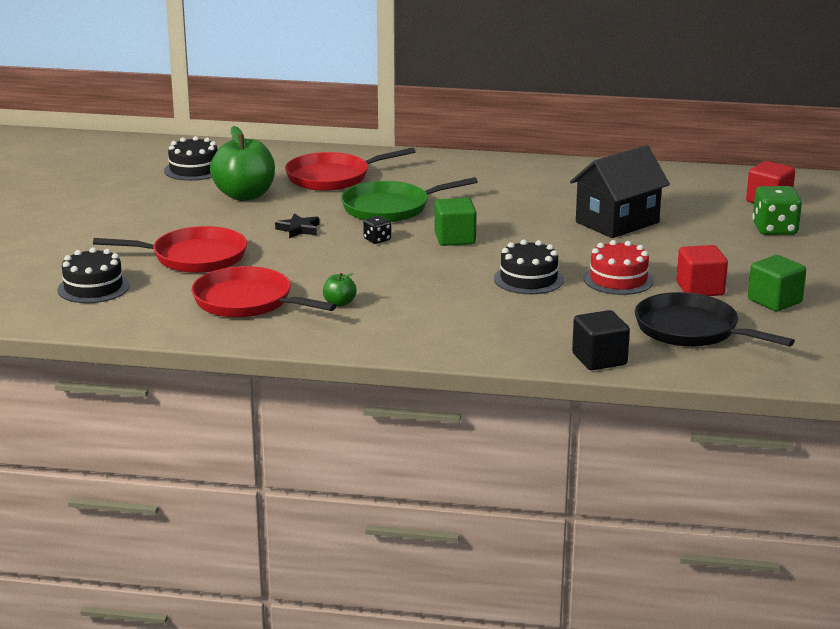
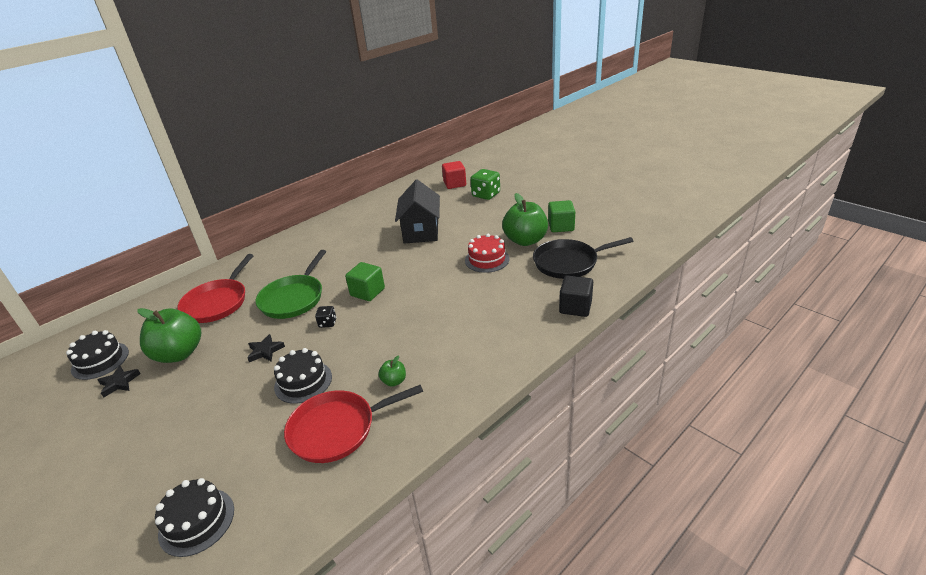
camera: 50 degrees left, 10 degrees up
(181, 190) = (119, 383): none -> black star
(194, 257) = (232, 426): red pan -> none
(528, 279) = (451, 288): black cake -> black cake (303, 382)
(700, 289) = (525, 240): red cube -> green apple

